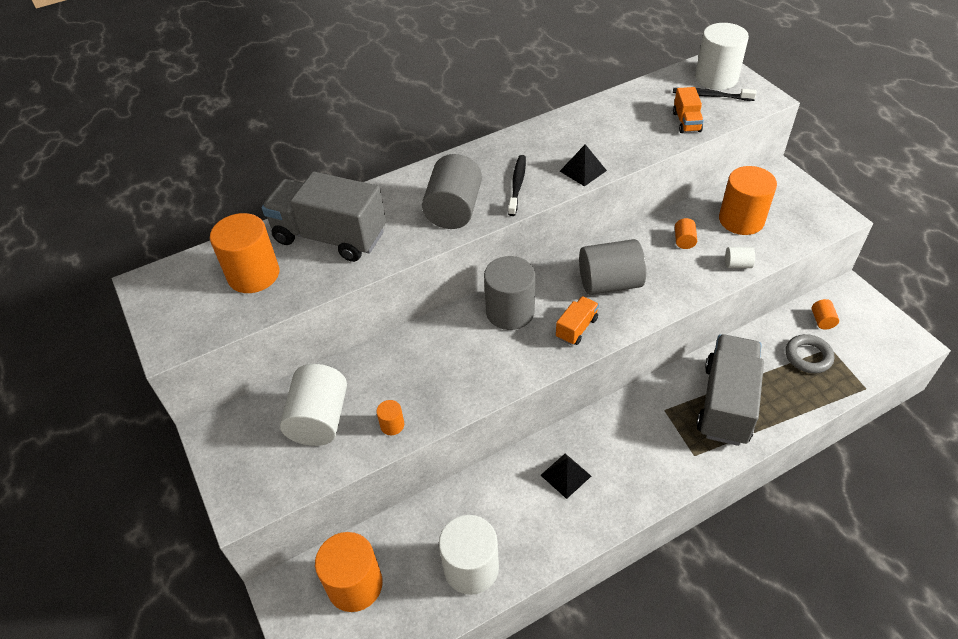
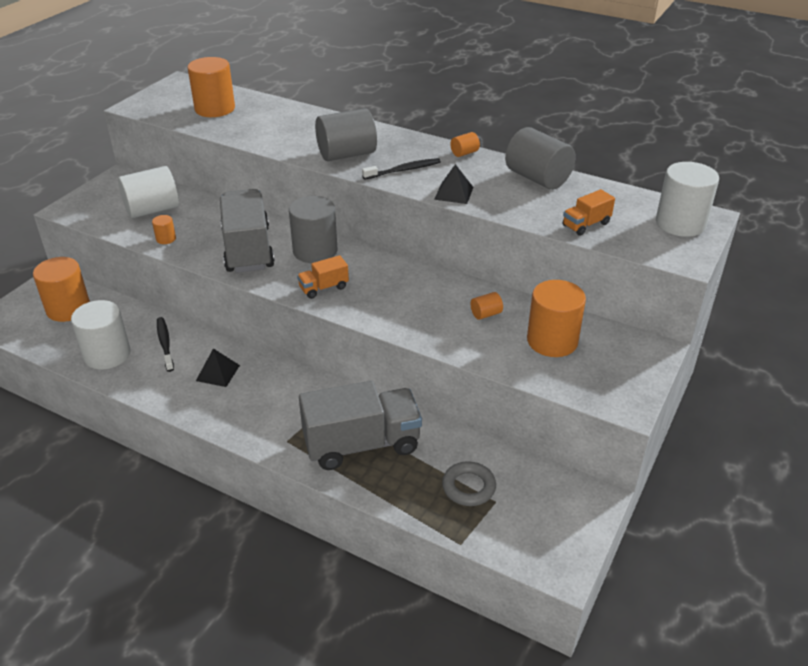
camera: 55 degrees right, 10 degrees down
(330, 237) = (273, 120): grey truck -> grey truck (248, 249)
(576, 328) = (323, 288): orange truck -> orange truck turned 150 degrees clockwise
(609, 283) = (391, 289): grey cylinder -> grey cylinder (537, 178)
(710, 96) = (645, 227): black toothbrush -> black toothbrush (165, 344)
(737, 264) = (484, 355): white cylinder -> none
(822, 320) = (529, 485): orange cylinder -> orange cylinder (464, 153)

